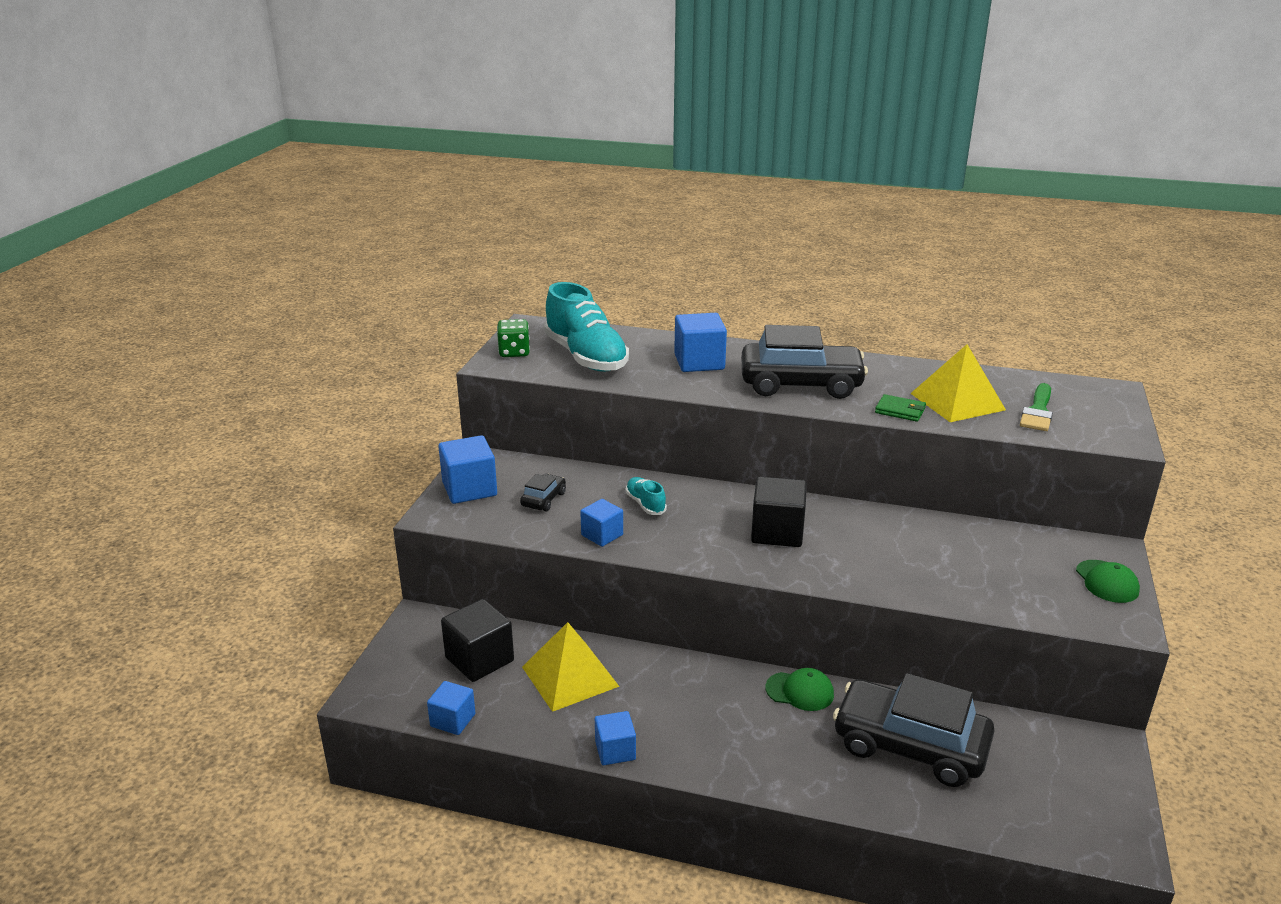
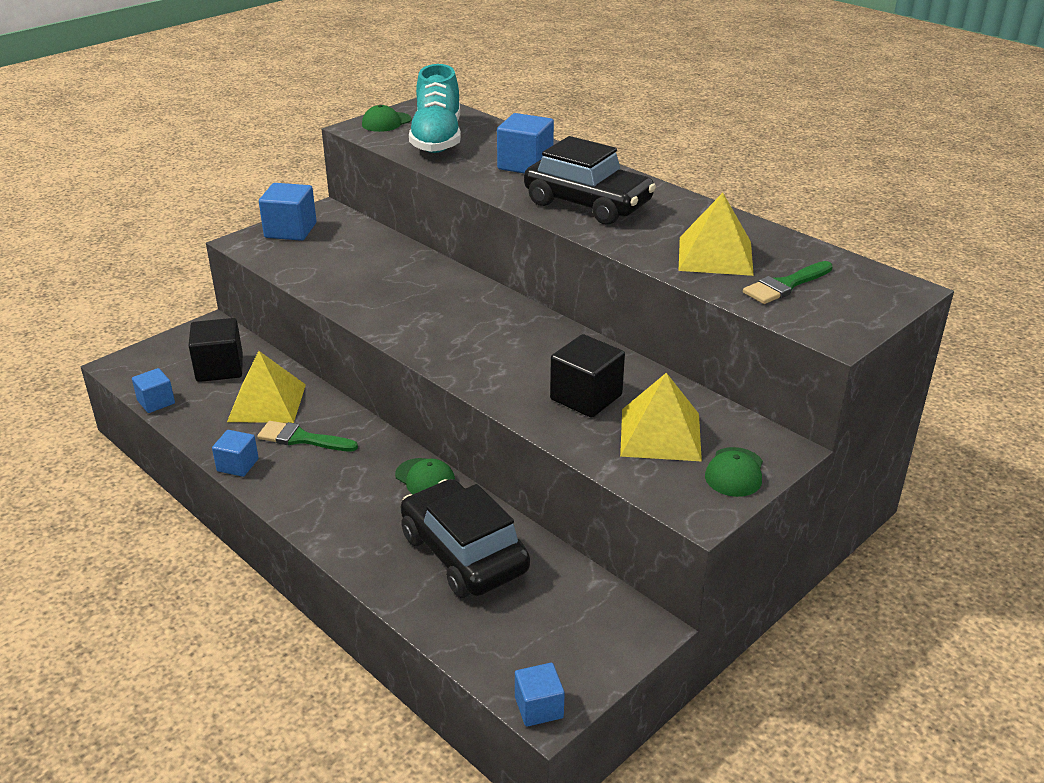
camera: 30 degrees right, 5 degrees up
(514, 352) = (386, 122): green dice -> green cap
(543, 499) = (334, 253): black car -> none
(602, 535) = (342, 292): blue cube -> blue cube (539, 707)
(645, 504) = (406, 280): turquoise shoe -> none
(646, 699) = (302, 439): none -> green brush
(777, 532) = (484, 334): black cube -> black cube (586, 397)
(900, 410) = (645, 248): green wallet -> none
(1019, 571) = (660, 434): none -> yellow pyramid

